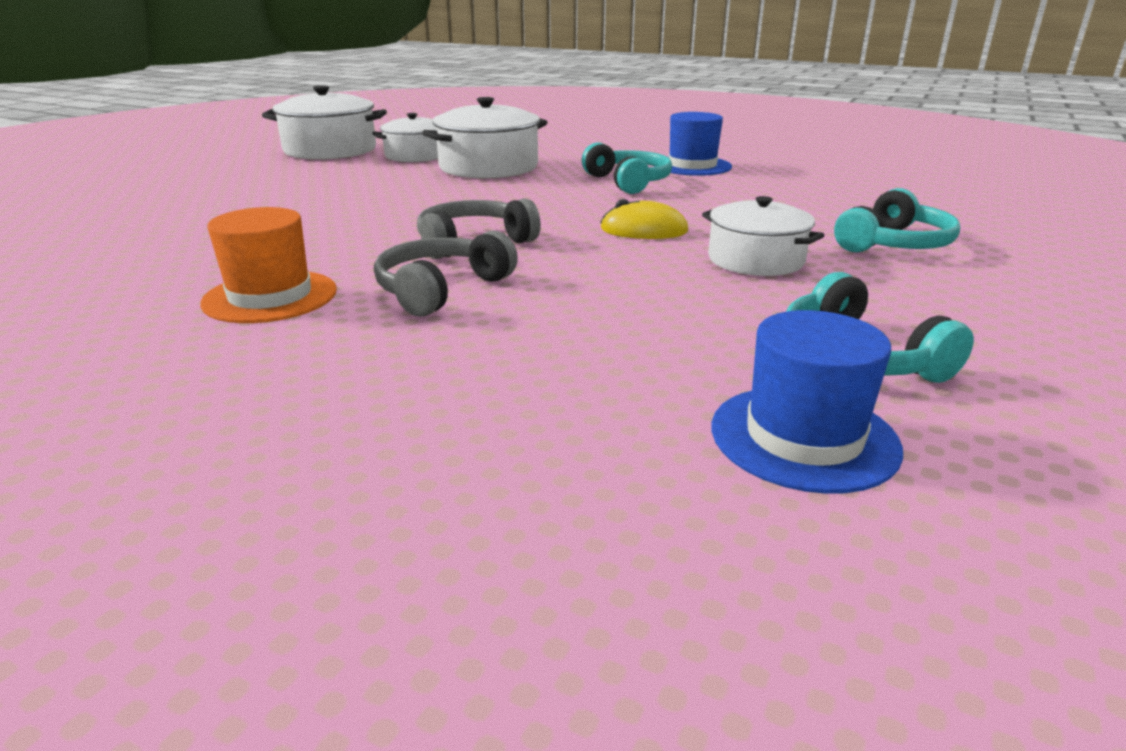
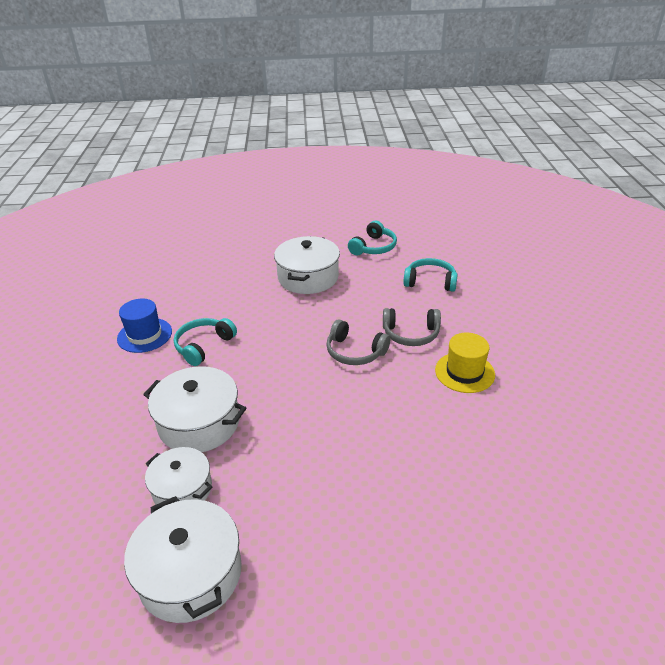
camera: 120 degrees left, 10 degrees up
(270, 296) = (464, 372): orange hat -> yellow hat
(643, 230) = (293, 312): yellow mouse -> none
(755, 260) = (308, 277): white pot -> white pot, size x1.53
(803, 437) = (425, 247): blue hat -> none
(894, 244) = (261, 254): turquoise headphones -> turquoise headphones (430, 282)

